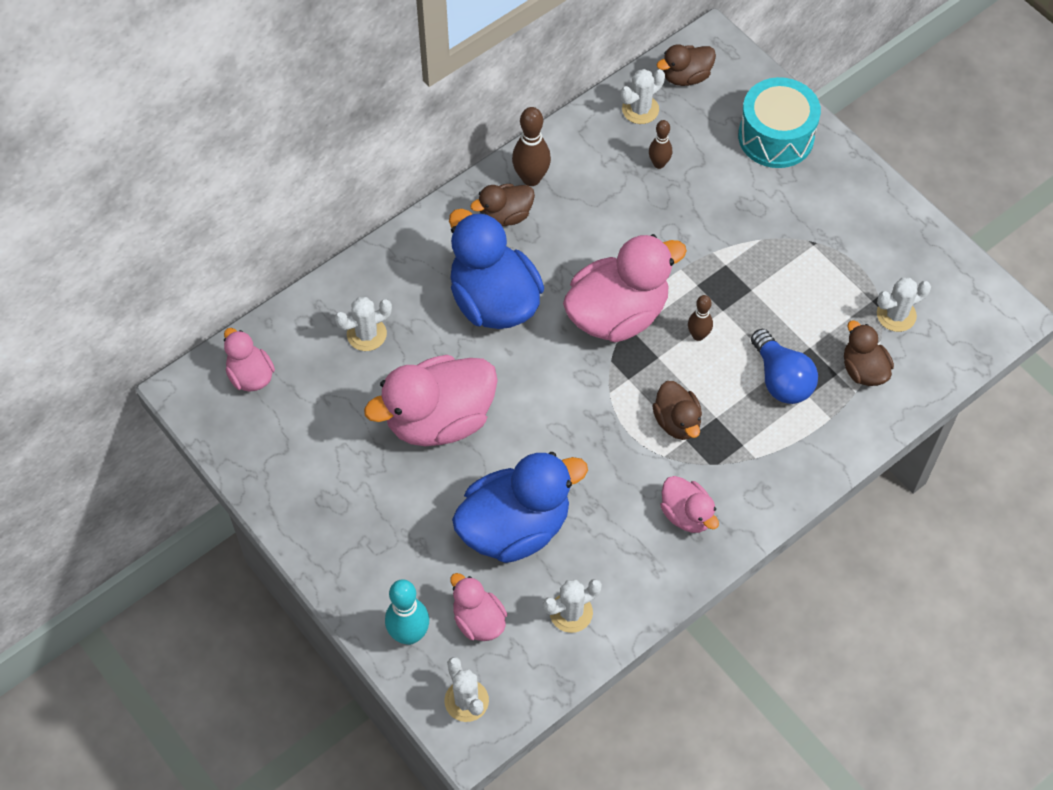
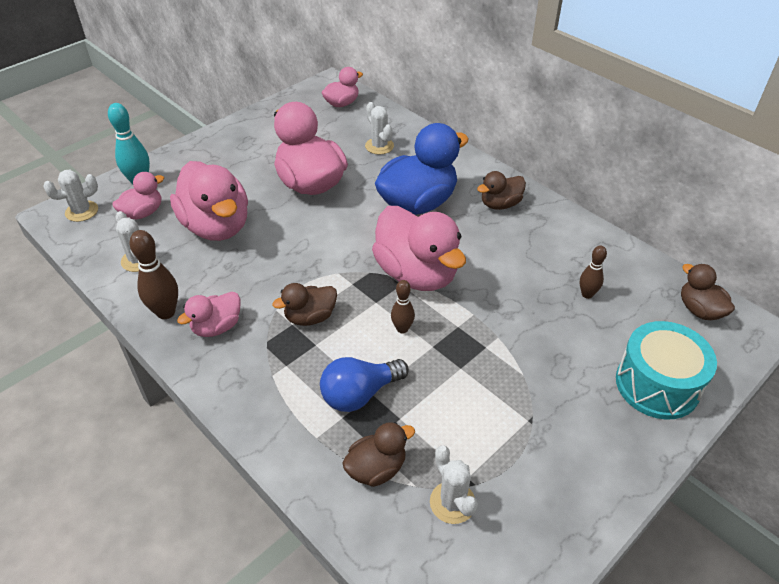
camera: 85 degrees right, 15 degrees down
(505, 216) = (500, 204): brown duck -> brown duck turned 90 degrees counterclockwise
(515, 527) = (217, 226): blue duck -> pink duck
(531, 178) = (542, 216): brown bowling pin -> brown bowling pin (166, 312)
(640, 109) = (644, 279): white cactus -> none

